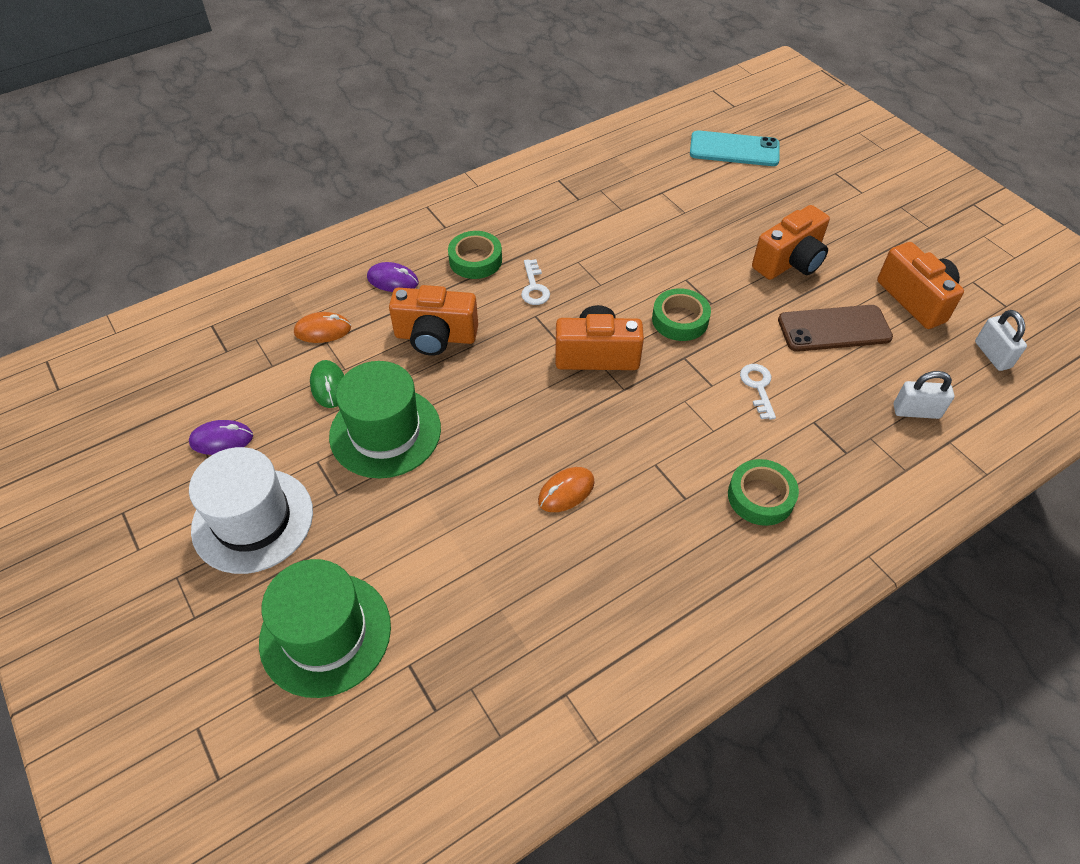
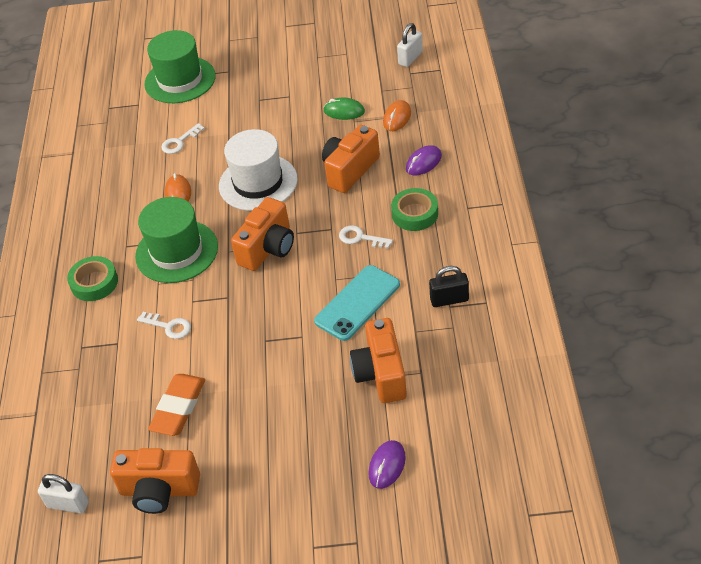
camera: 125 degrees right, 5 degrees down
(222, 440) = (336, 62): purple mouse -> purple mouse (387, 466)
(253, 520) = (269, 66): white hat -> white hat (258, 183)
(385, 432) = (287, 128): green hat -> green hat (177, 251)
(469, 547) = (179, 142): none -> white key
(571, 201) = (449, 300): none -> black padlock
(680, 320) = (263, 311): green tape -> none
(734, 149) = (449, 468): turquoise phone -> turquoise phone (357, 303)
(789, 262) = (268, 421): orange camera -> orange camera (381, 374)
(834, 329) = (178, 408): brown phone -> orange eraser
(916, 411) = (71, 411): white padlock -> white padlock (410, 58)

